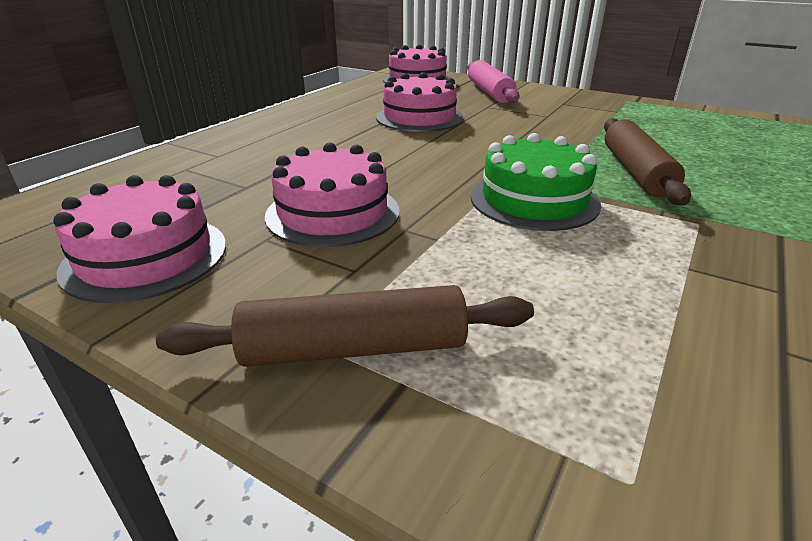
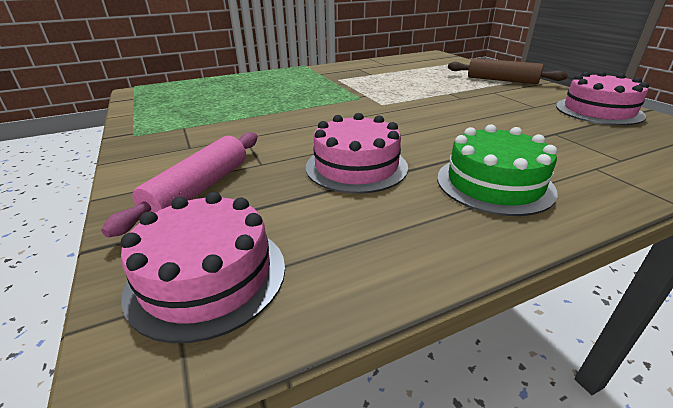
camera: 145 degrees left, 0 degrees up
(333, 213) = (495, 109): pink cake -> none
(534, 200) = (384, 95): green cake -> green cake (494, 184)
(636, 172) = (307, 94): brown rolling pin -> none

